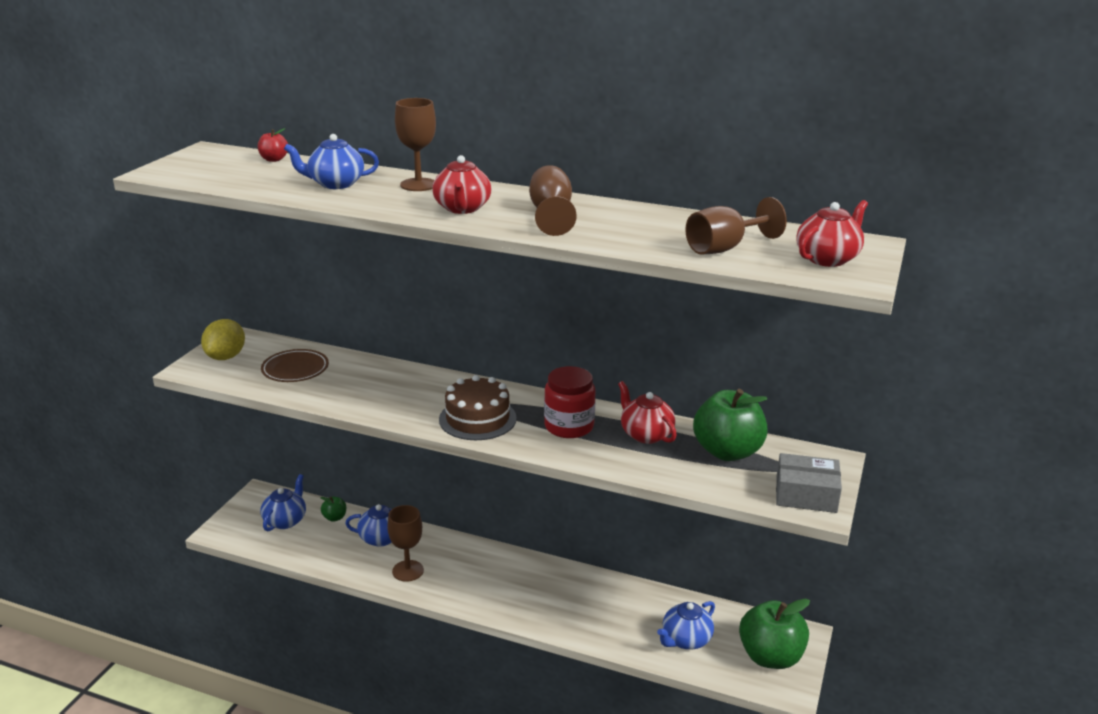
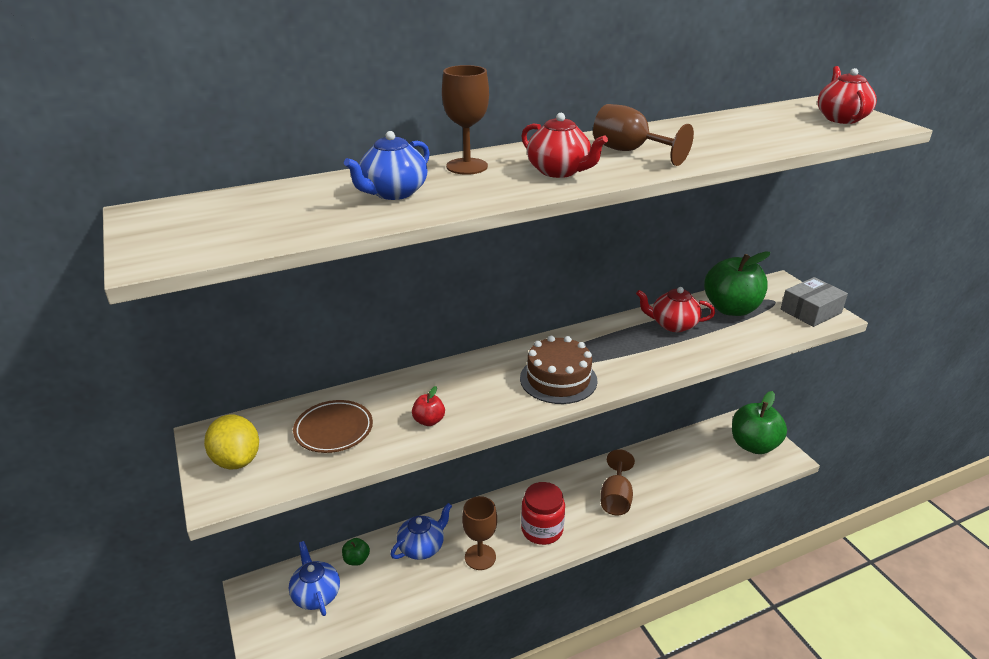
camera: 45 degrees left, 5 degrees up
(274, 159) = (258, 194): red apple -> red apple (429, 421)
(569, 426) = (623, 347): red jar -> red jar (542, 529)
(685, 640) = (704, 468): blue teapot -> none
(724, 248) = (783, 133): brown goblet -> brown goblet (616, 498)

